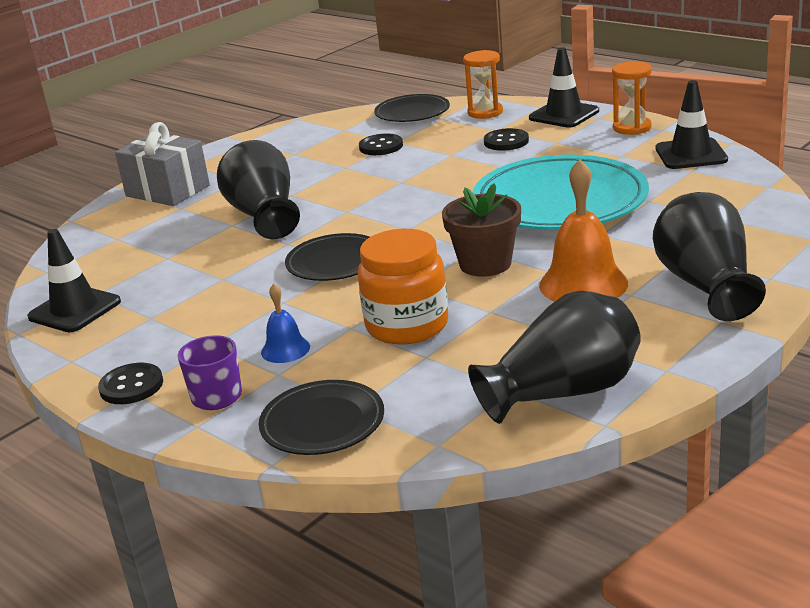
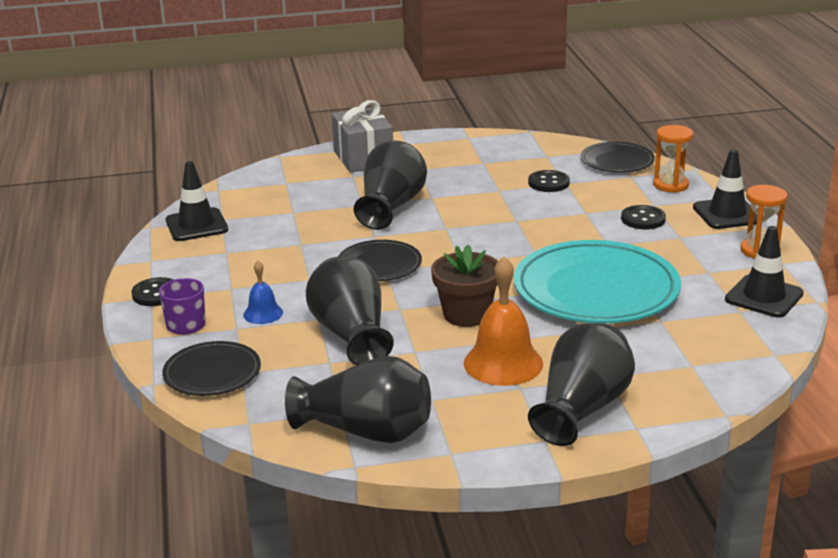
camera: 35 degrees right, 0 degrees up
(407, 325) = (351, 334): orange jar -> black vase

